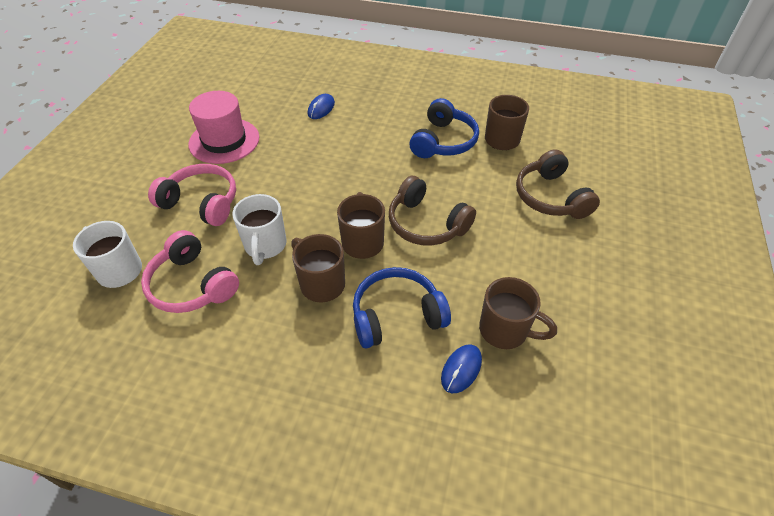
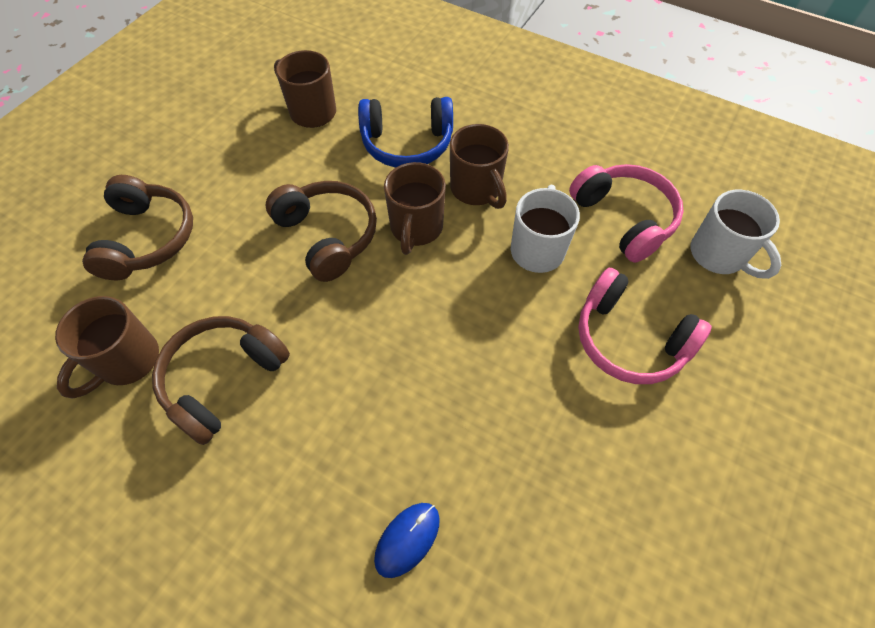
camera: 165 degrees left, 10 degrees up
(224, 141) = (606, 482): pink hat -> none
(443, 141) = (223, 380): blue headphones -> brown headphones
(461, 369) = (368, 93): blue mouse -> none

